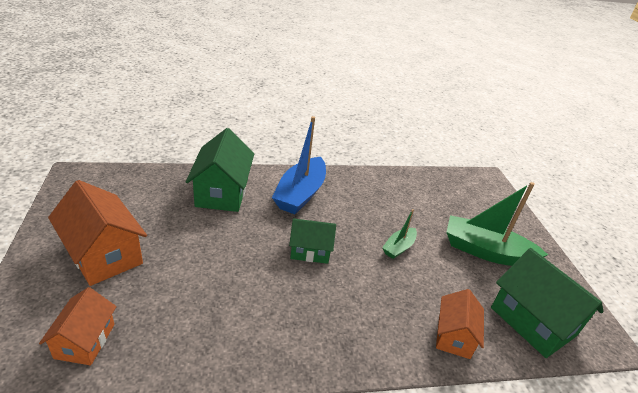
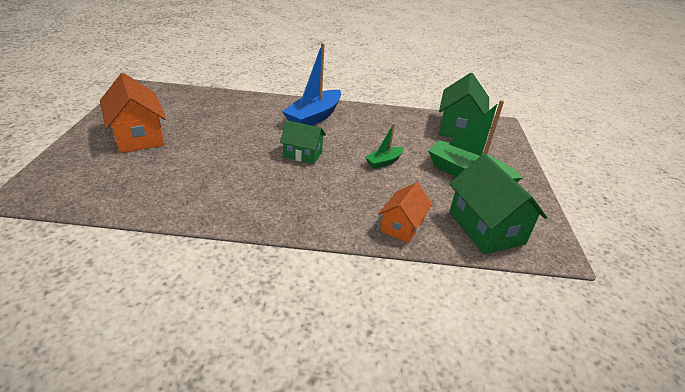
camera: 15 degrees right, 0 degrees up
(85, 341) = (101, 183): orange house -> none
(222, 192) = (248, 109): green house -> green house (458, 128)

